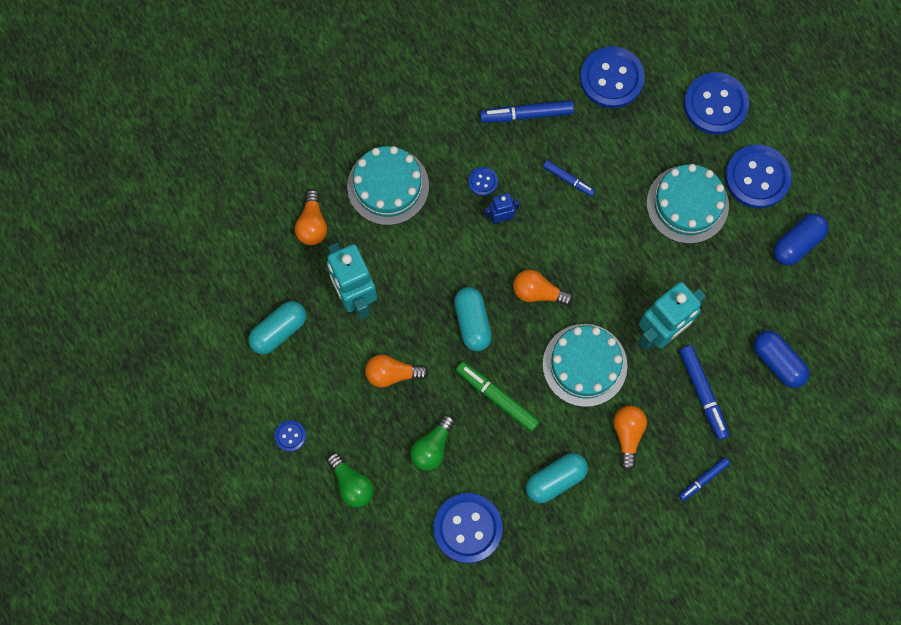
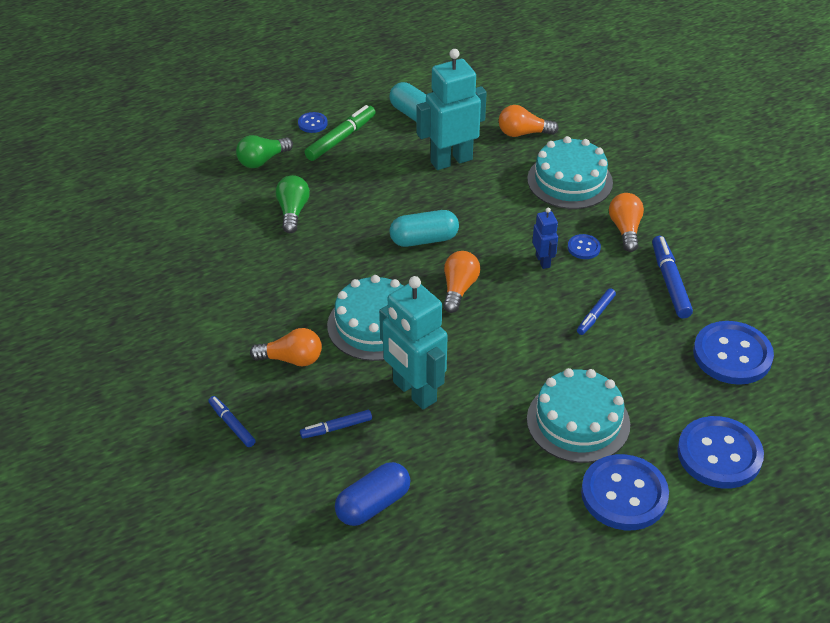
camera: 90 degrees right, 30 degrees down
(392, 374) = (370, 185): orange light bulb -> orange light bulb (625, 230)
(432, 447) = (292, 212): green light bulb -> green light bulb turned 60 degrees clockwise
(467, 528) = (207, 236): blue button -> none
(497, 397) = (341, 257): green marker -> green marker (341, 138)
(555, 480) = (248, 300): turquoise capsule -> none
(702, 393) = (336, 428): blue marker -> blue marker, size x0.62
(797, 243) = (535, 534): blue capsule -> none

